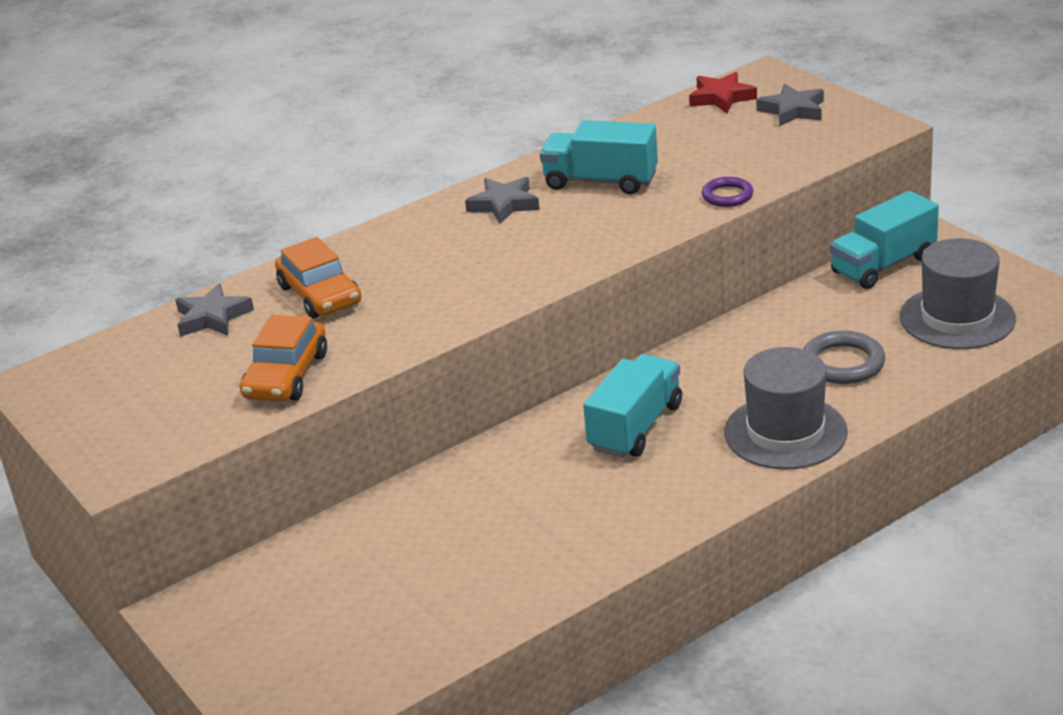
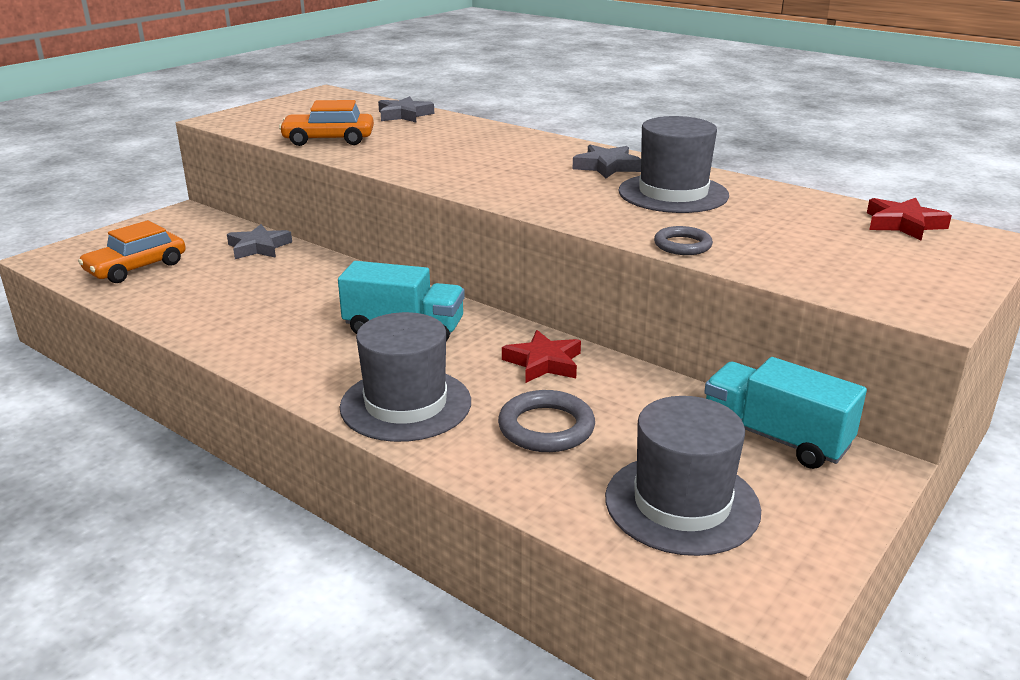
camera: 70 degrees right, 5 degrees down
(320, 295) = (440, 134): orange car -> orange car (136, 268)
(600, 181) = (673, 193): turquoise truck -> grey hat
(727, 196) = (682, 245): purple ring -> grey ring
(735, 353) = (543, 363): none -> red star
(793, 110) = (913, 260): grey star -> grey star (259, 247)

